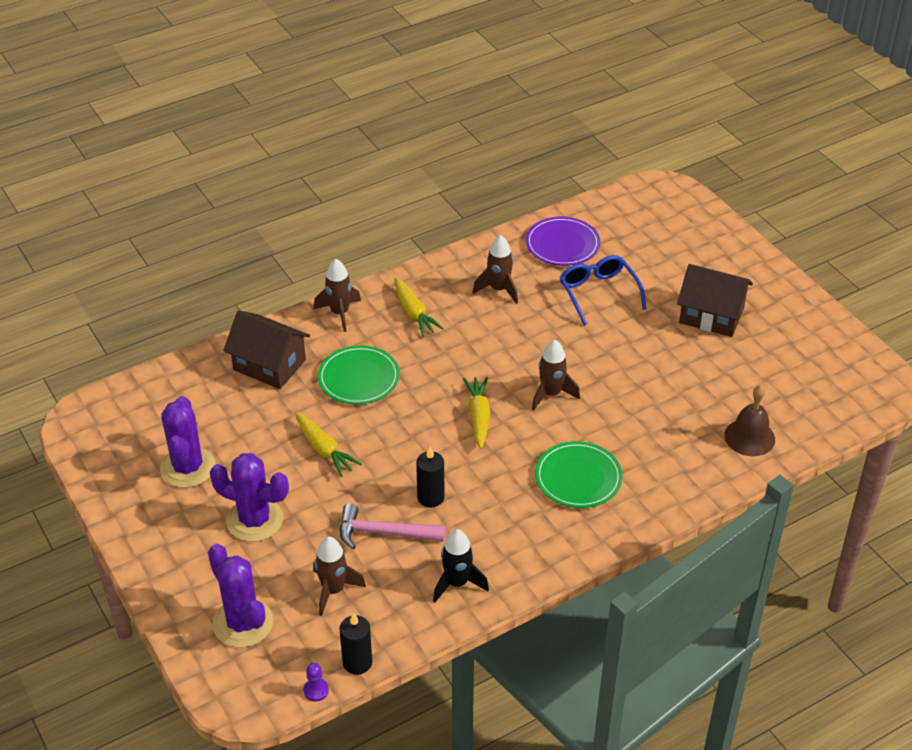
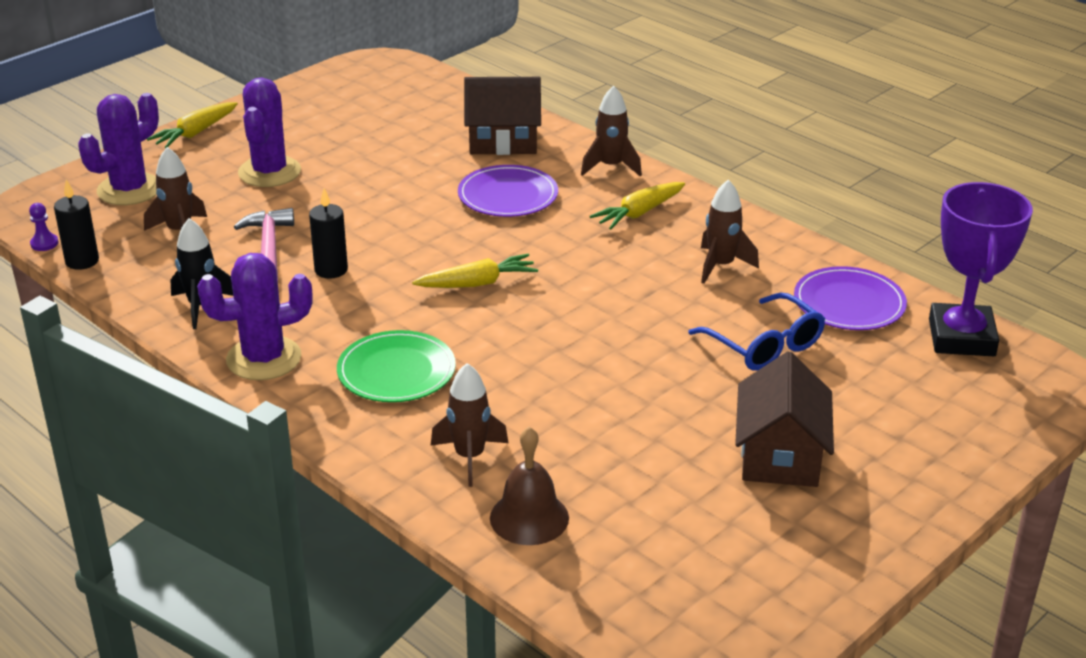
camera: 75 degrees right, 10 degrees down
(188, 467) = (333, 125): purple cactus -> purple cactus (264, 359)
(269, 365) = (503, 141): brown house -> brown house turned 75 degrees clockwise
(324, 450) = (384, 193): yellow carrot -> yellow carrot (195, 133)
(358, 378) = (508, 195): green plate -> purple plate
(551, 394) = (541, 331): brown rocket -> brown rocket (469, 457)
(598, 293) = (765, 345): blue glasses -> blue glasses turned 90 degrees clockwise
(613, 209) = (961, 337): none -> purple trophy

